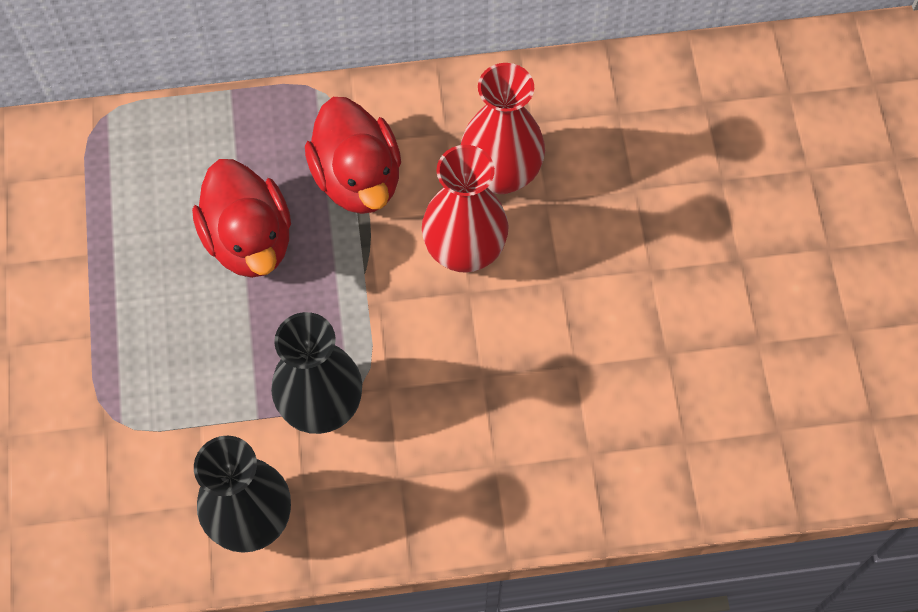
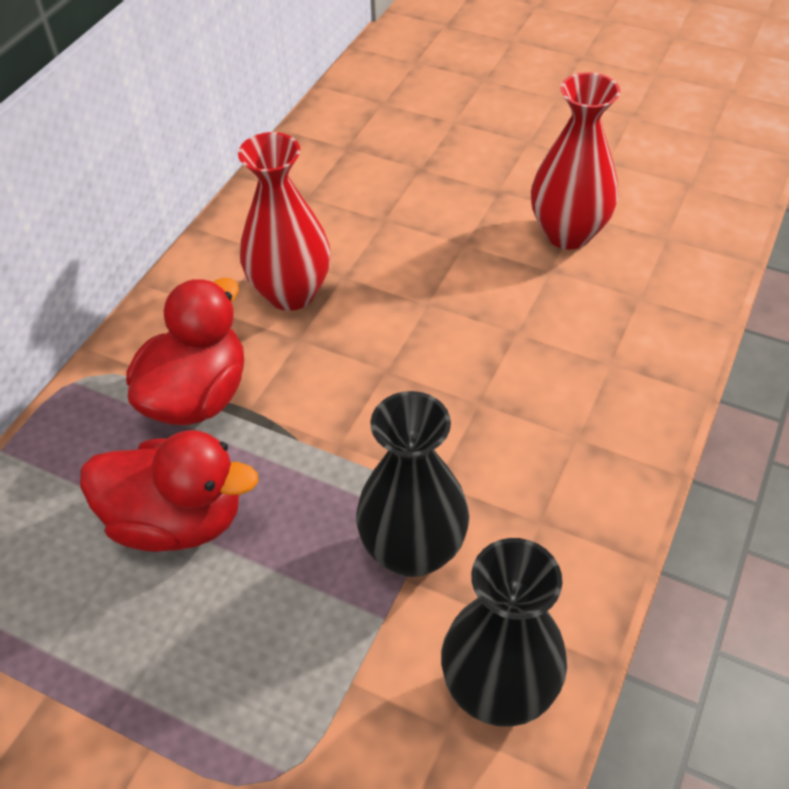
camera: 55 degrees left, 15 degrees down
(358, 178) = (197, 396): red duck -> red duck turned 75 degrees counterclockwise
(464, 250) = (342, 353): red vase -> red vase (568, 233)

